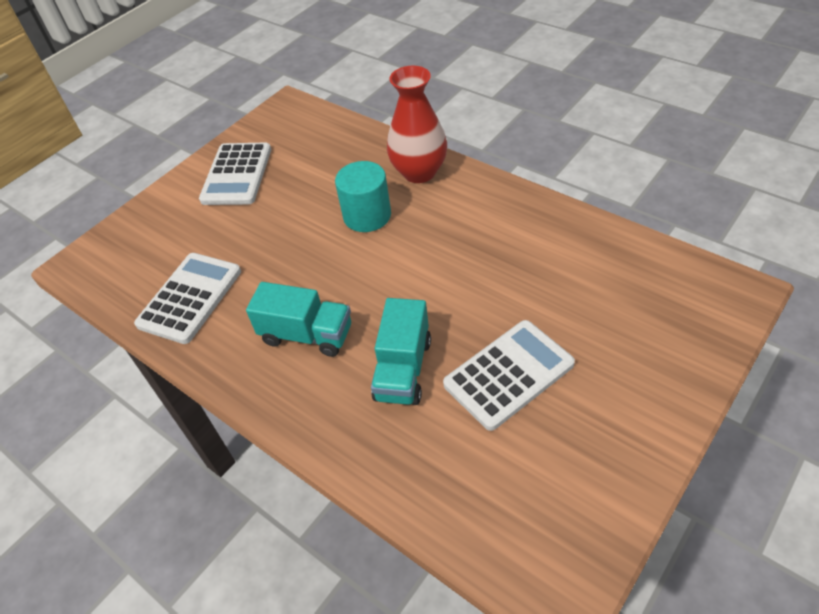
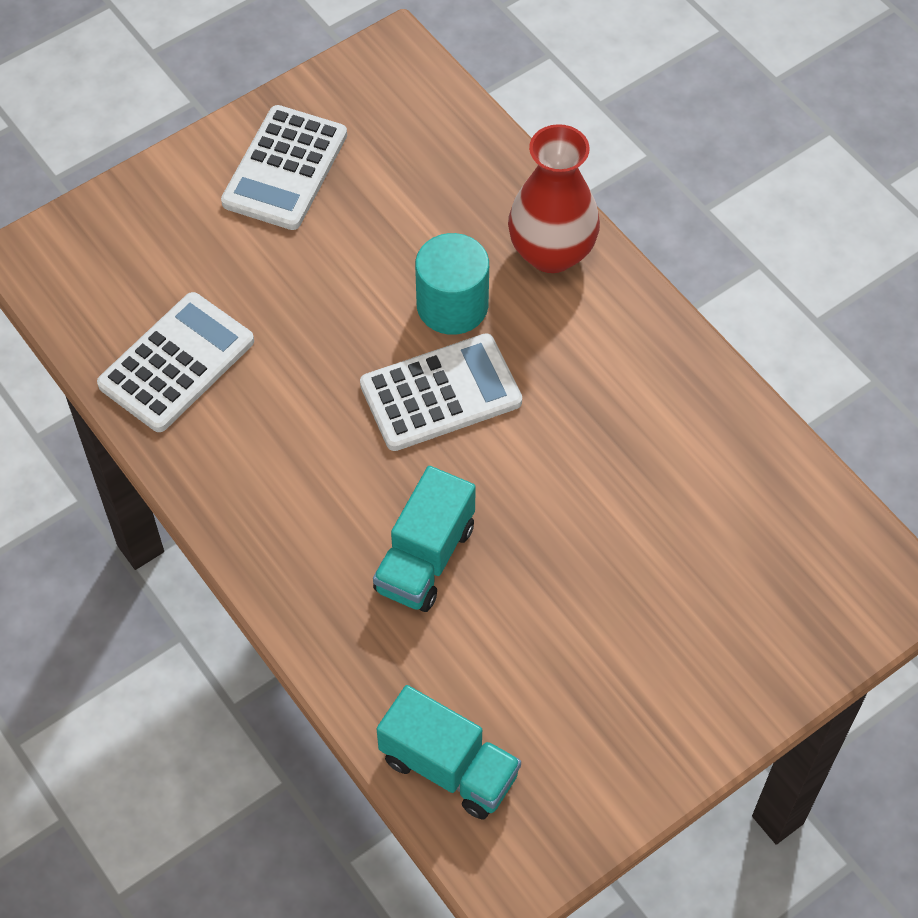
camera: 10 degrees right, 10 degrees up
(307, 335) = (317, 469): turquoise truck -> turquoise truck (449, 767)
(508, 374) = (553, 607): white calculator -> white calculator (440, 393)

